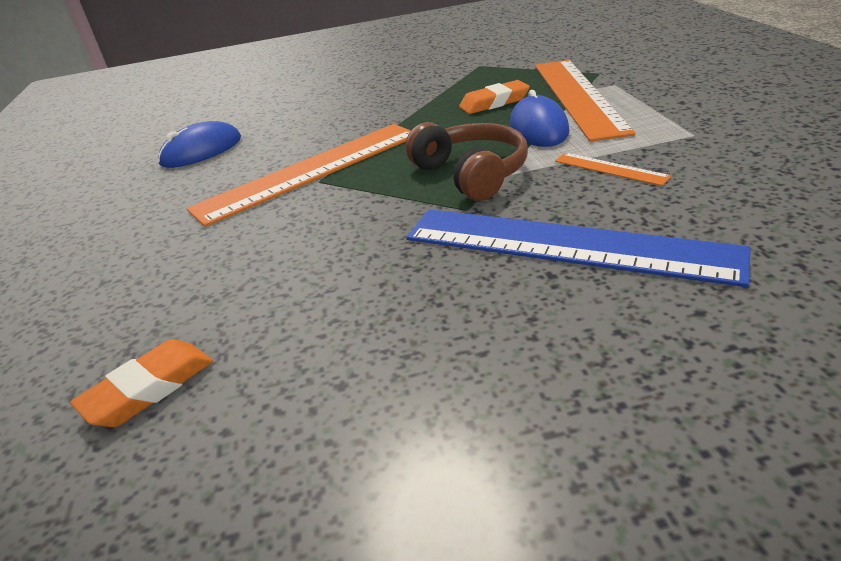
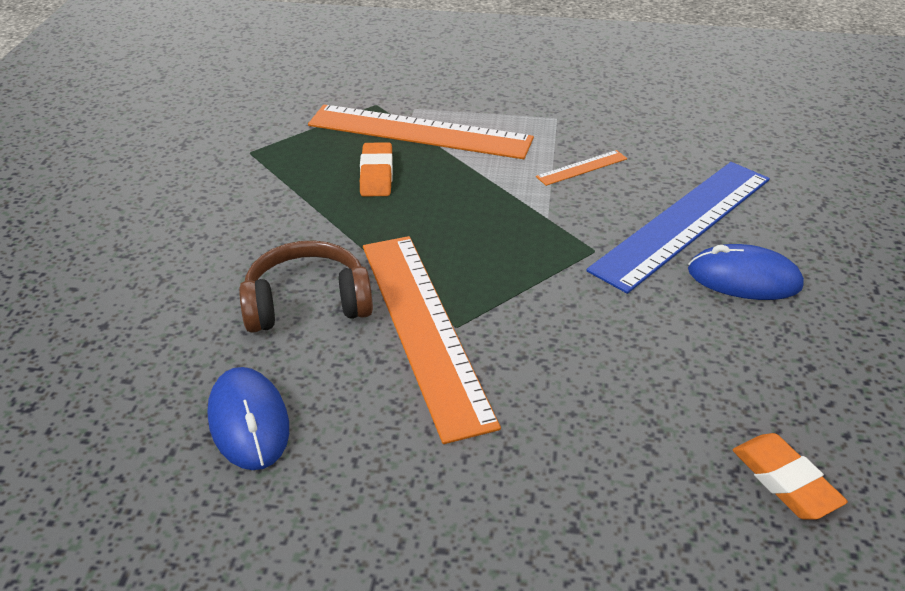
camera: 75 degrees left, 5 degrees up
(471, 174) = (530, 231): brown headphones -> brown headphones (307, 303)
(538, 128) = (469, 172): blue mouse -> blue mouse (744, 278)

